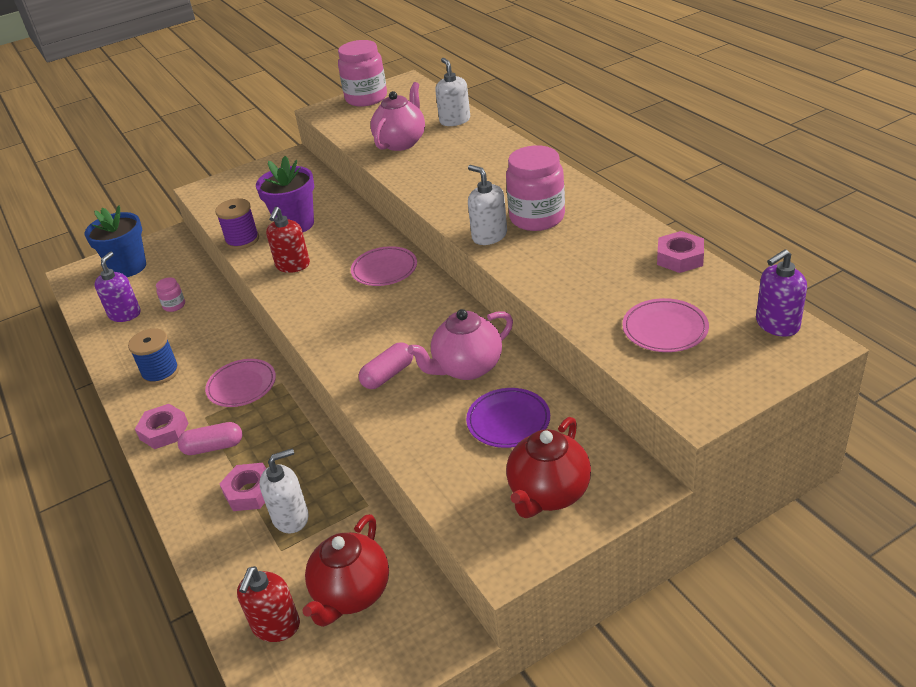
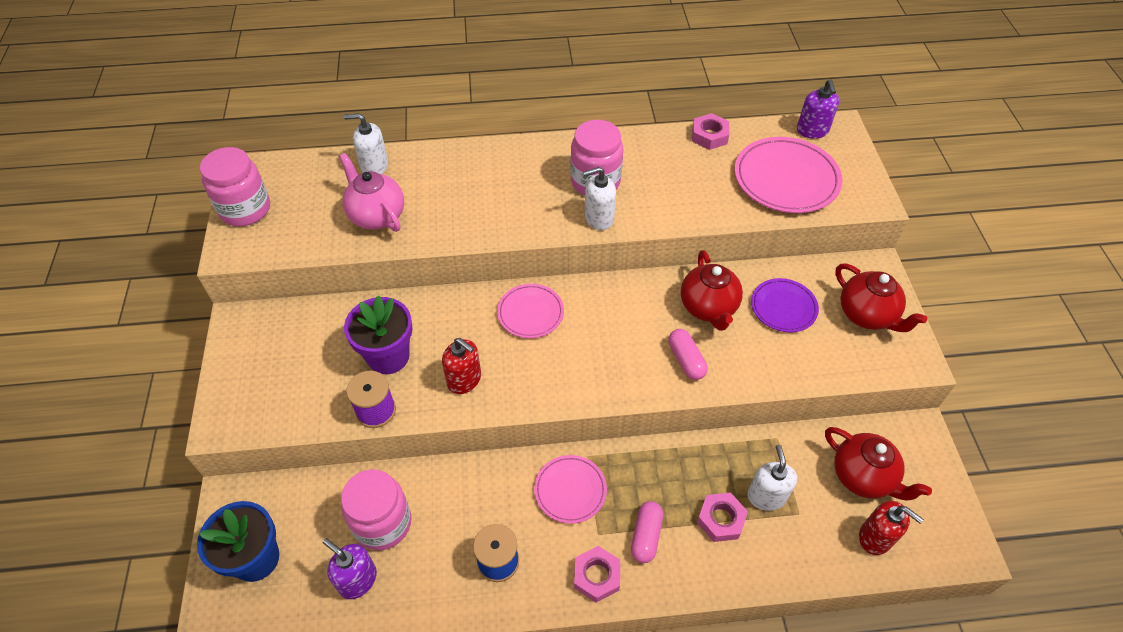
camera: 70 degrees left, 15 degrees up
(174, 305) = (382, 523): pink jar -> pink jar, size x2.16
(467, 368) = (708, 308): pink teapot -> red teapot
(665, 329) = (786, 179): pink plate -> pink plate, size x1.67

